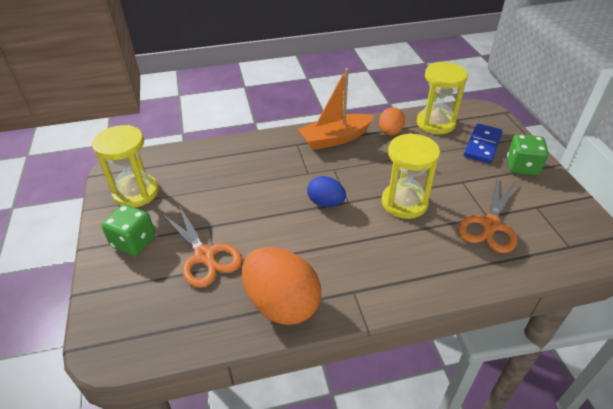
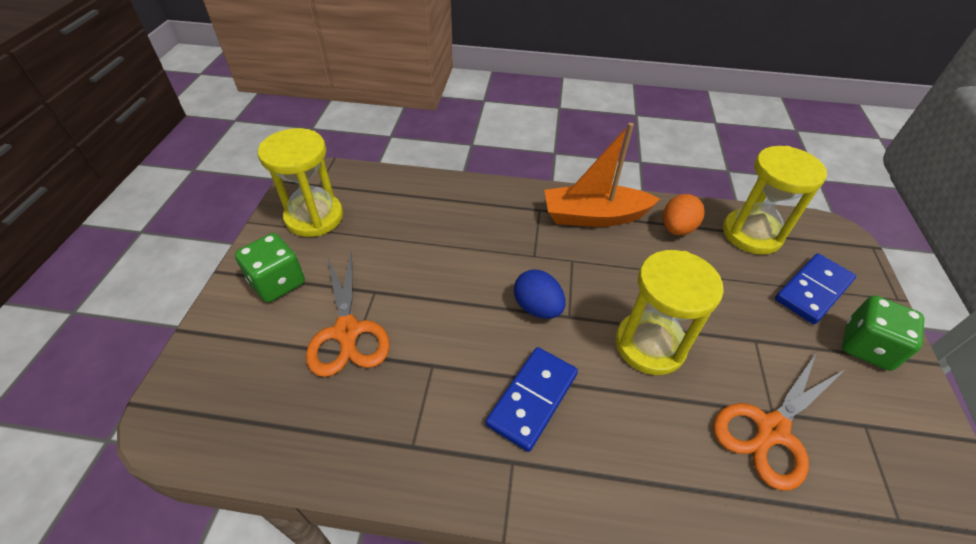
camera: 20 degrees right, 5 degrees up
(282, 303) = (406, 441): orange egg -> none
(348, 254) = (532, 399): none -> blue domino

